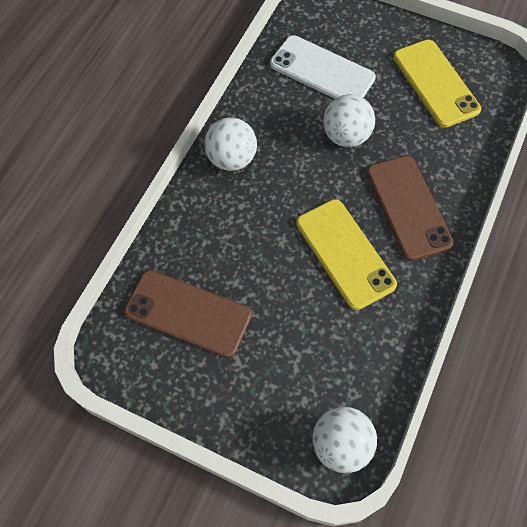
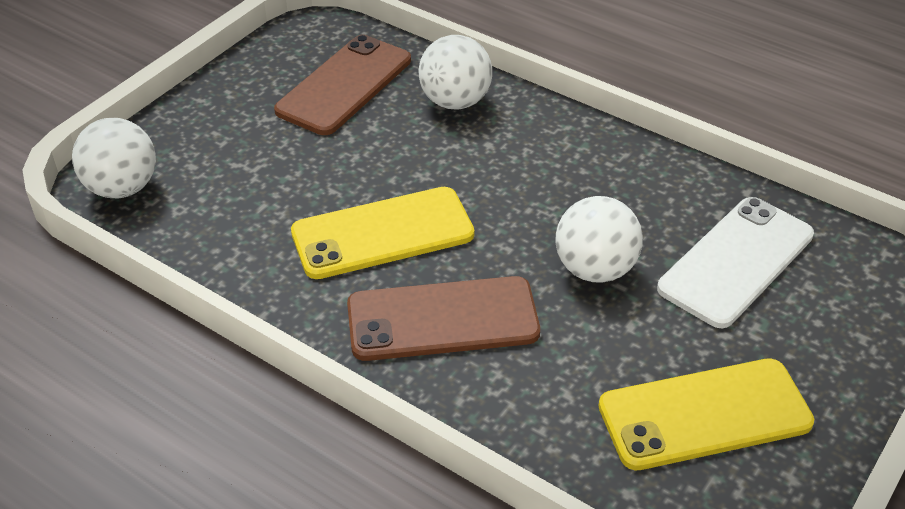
camera: 100 degrees right, 20 degrees down
(231, 159) = (569, 142): white ball -> white ball (455, 101)

